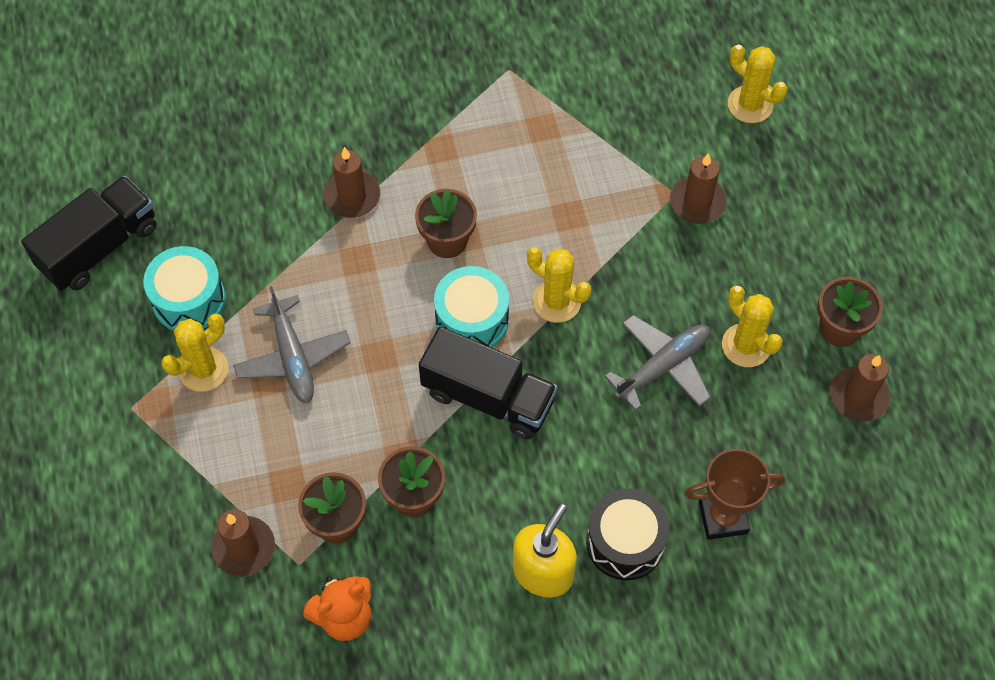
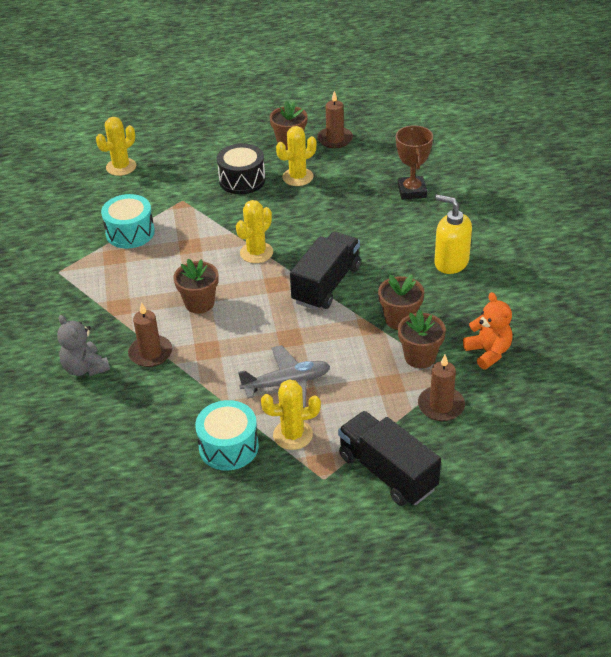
camera: 85 degrees left, 20 degrees down
(99, 247) = (168, 510): black truck -> black truck (387, 472)
(203, 369) = (293, 435): yellow cactus -> yellow cactus turned 60 degrees counterclockwise
(327, 130) = (85, 368): none -> grey teddy bear
(472, 320) = (266, 291): turquoise drum -> turquoise drum (130, 232)
(625, 542) = (429, 229): black drum -> black drum (242, 180)
(663, 366) = (309, 209): grey plane -> none
(697, 202) = (191, 191): brown candle -> none

